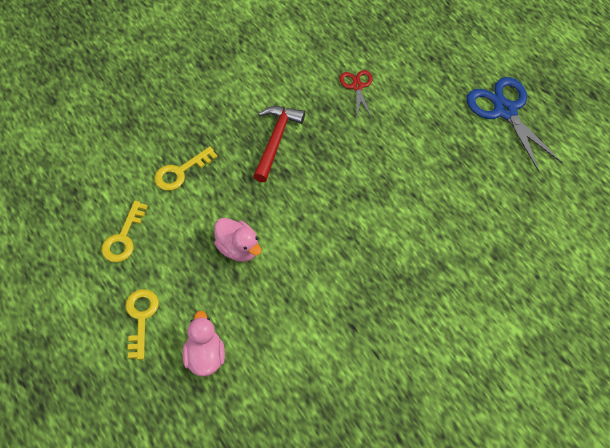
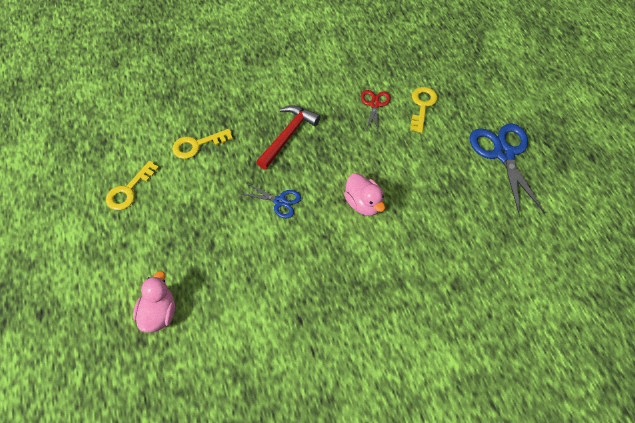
camera: 15 degrees right, 0 degrees up
(141, 318) = (117, 264): yellow key -> yellow key (422, 106)
(238, 248) = (222, 223): pink duck -> pink duck (363, 203)
(291, 212) = (279, 201): none -> blue scissors

